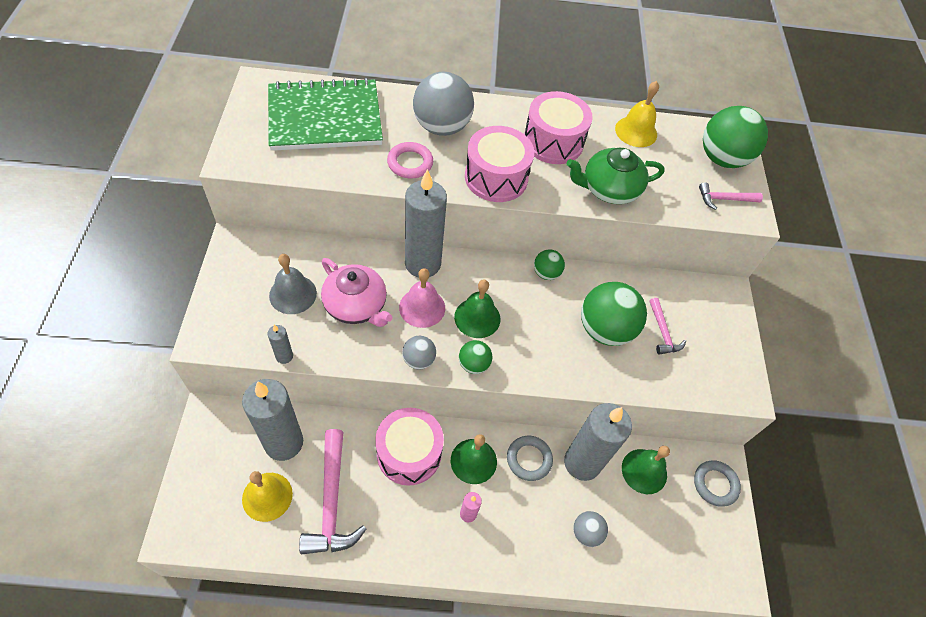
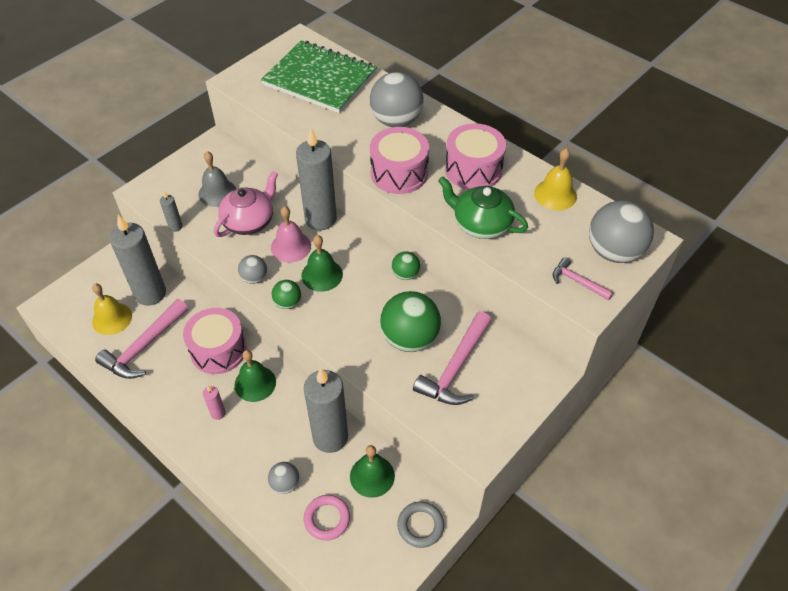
camera: 45 degrees right, 5 degrees down
(356, 305) = (249, 221): pink teapot -> pink teapot turned 135 degrees counterclockwise
(410, 163) = (346, 134): pink ring -> pink ring (327, 519)
(529, 459) = (294, 408): grey ring -> none
(662, 332) = (455, 368): pink hammer -> pink hammer, size x1.85
(722, 158) = (614, 251): green ball -> grey ball

